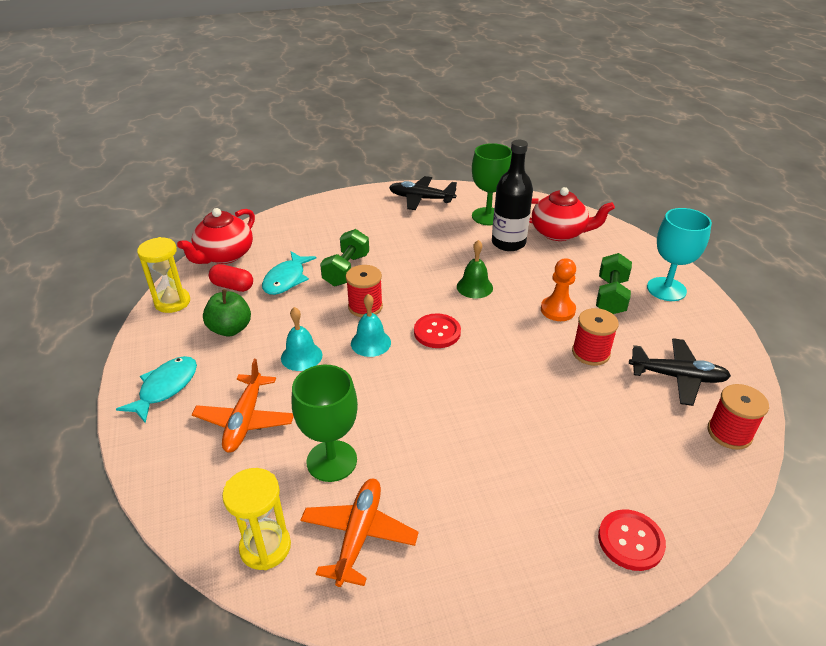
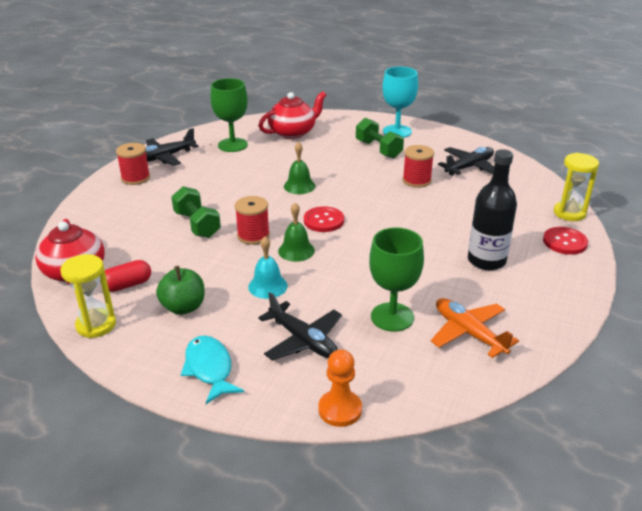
camera: 50 degrees left, 5 degrees down
(245, 420) = (303, 340): orange plane -> black plane
(265, 547) = (439, 378): yellow hourglass -> yellow hourglass (569, 213)
(286, 279) = (163, 255): turquoise fish -> none
(370, 343) = (296, 250): turquoise bell -> green bell
(508, 243) = (274, 153): black bottle -> black bottle (486, 260)
(557, 310) = (365, 171): orange pawn -> orange pawn (340, 409)
(729, 433) = (525, 176): red spool -> red spool (135, 178)

